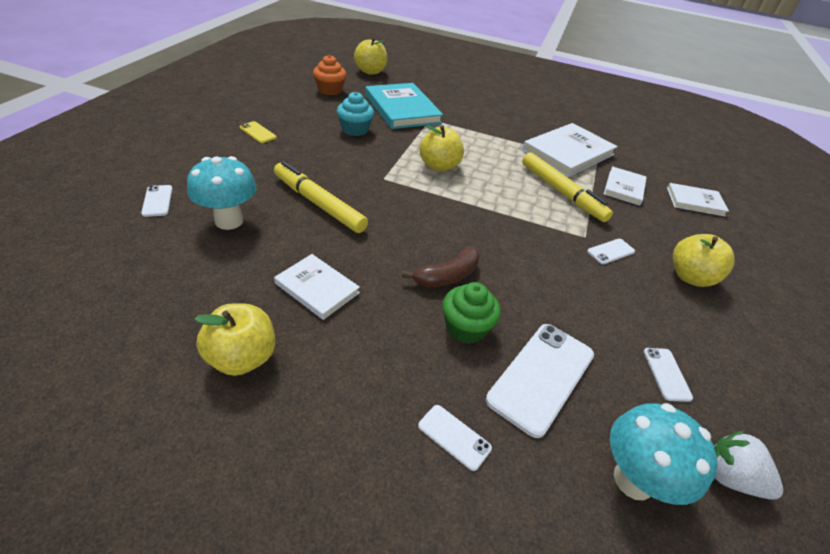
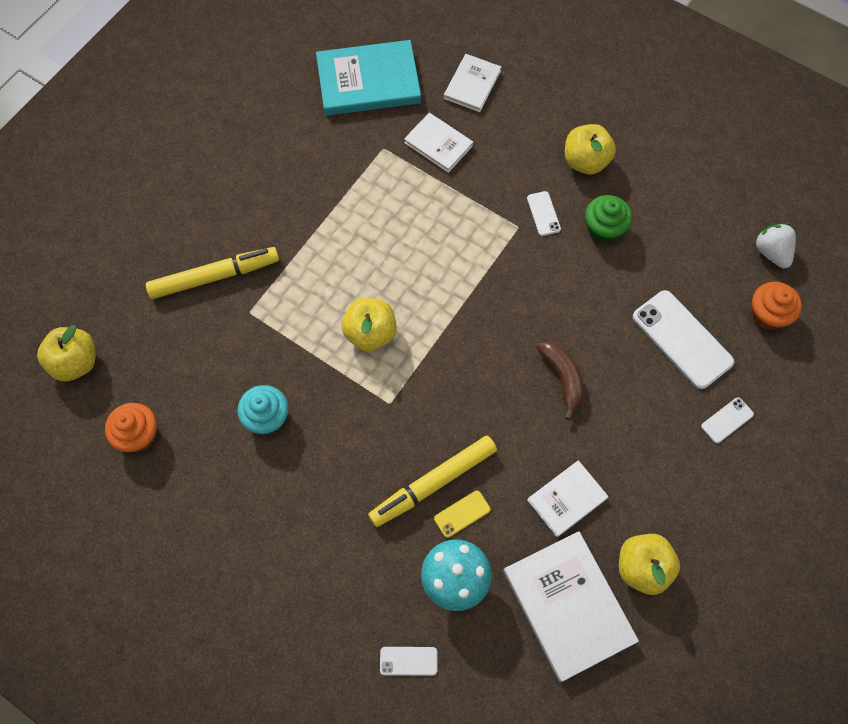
camera: 70 degrees left, 25 degrees up
(258, 132) = (260, 545): yellow phone -> yellow phone (462, 514)
(402, 109) = (214, 342): turquoise book -> turquoise book (368, 81)
(466, 328) = (627, 381): green cupcake -> green cupcake (604, 228)
(562, 192) = (440, 215): yellow marker -> yellow marker (214, 276)
(568, 153) = (357, 170): white book -> white book (568, 606)
(633, 480) = (768, 314): turquoise mushroom -> orange cupcake
(666, 374) = (688, 245): white phone -> none
(730, 477) = (771, 252): white strawberry -> white strawberry turned 105 degrees clockwise

